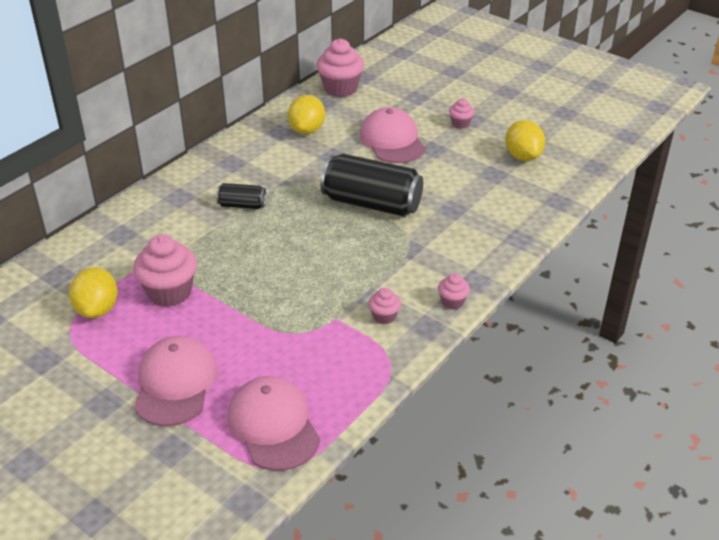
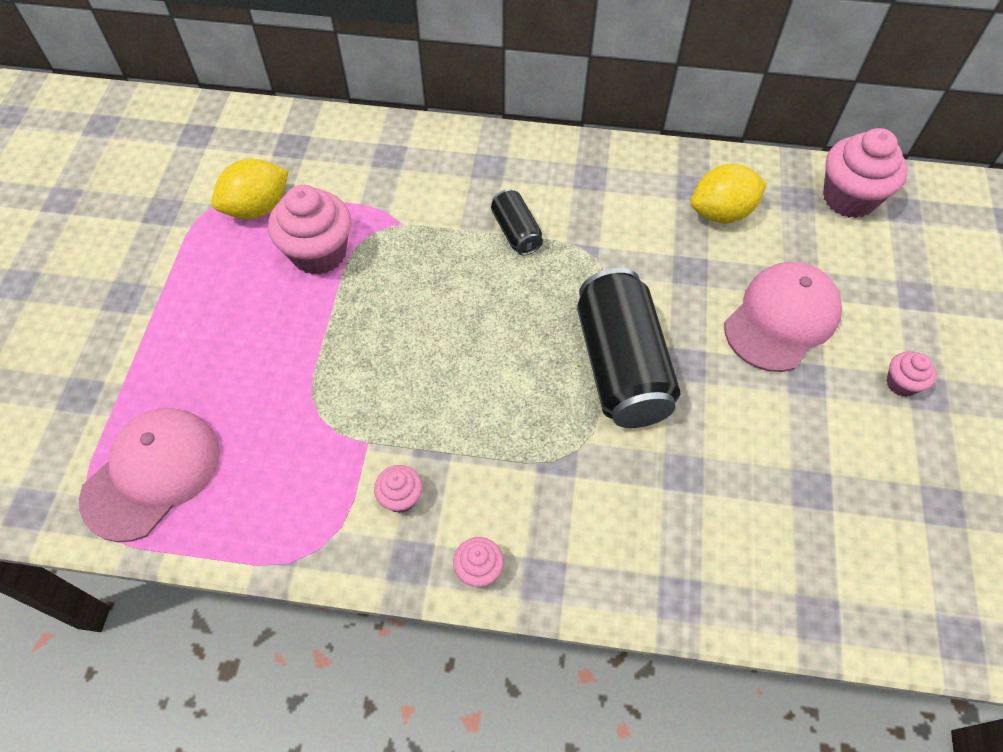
camera: 60 degrees right, 20 degrees up
(175, 384) = (177, 342): pink cap -> none
(523, 156) = (893, 510): yellow lemon -> none

